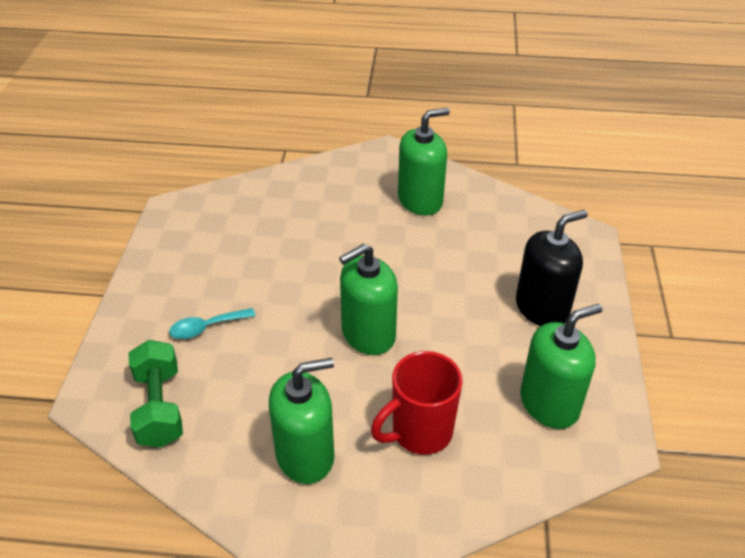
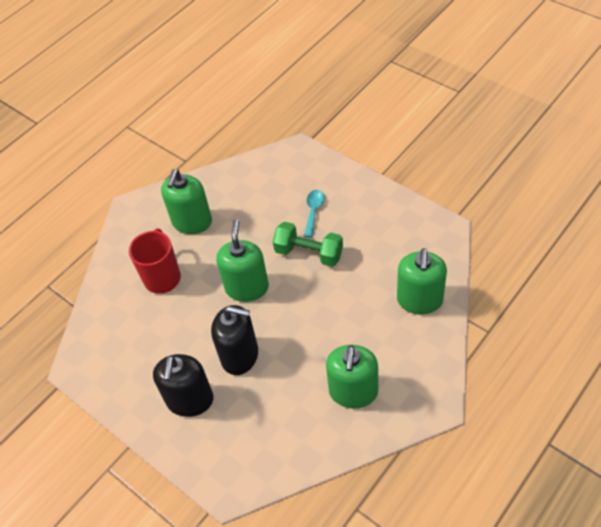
camera: 130 degrees right, 10 degrees up
(159, 407) = (270, 174): green dumbbell -> green dumbbell (309, 253)
(457, 295) = (240, 355): none -> black soap dispenser
(549, 404) = (125, 351): green soap dispenser -> green soap dispenser (419, 300)

